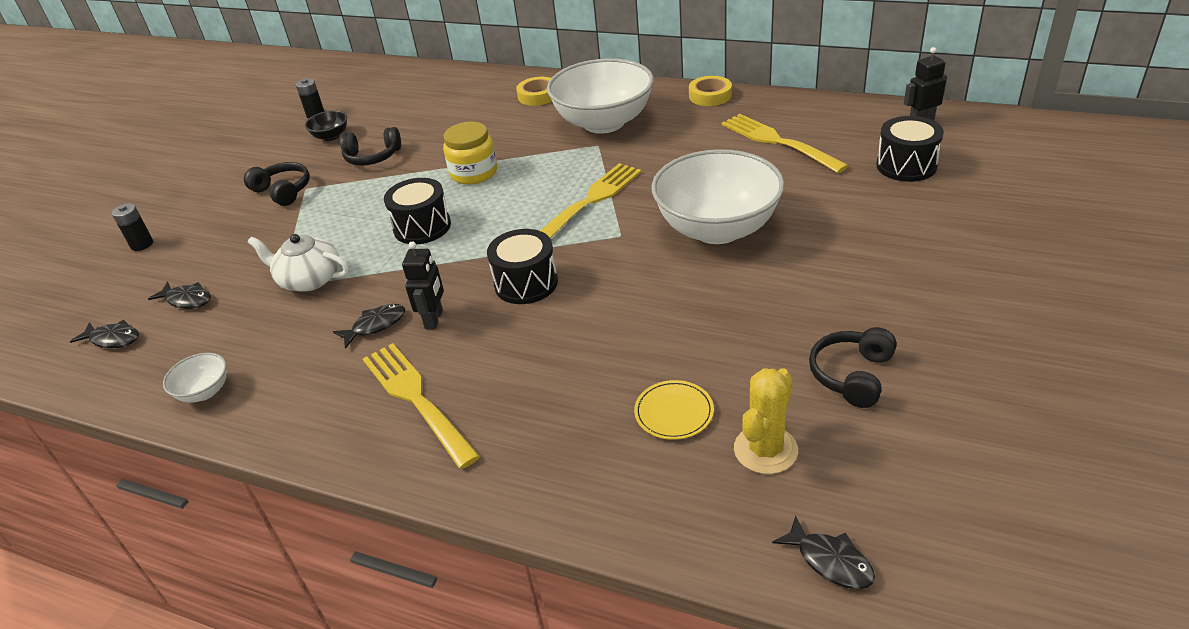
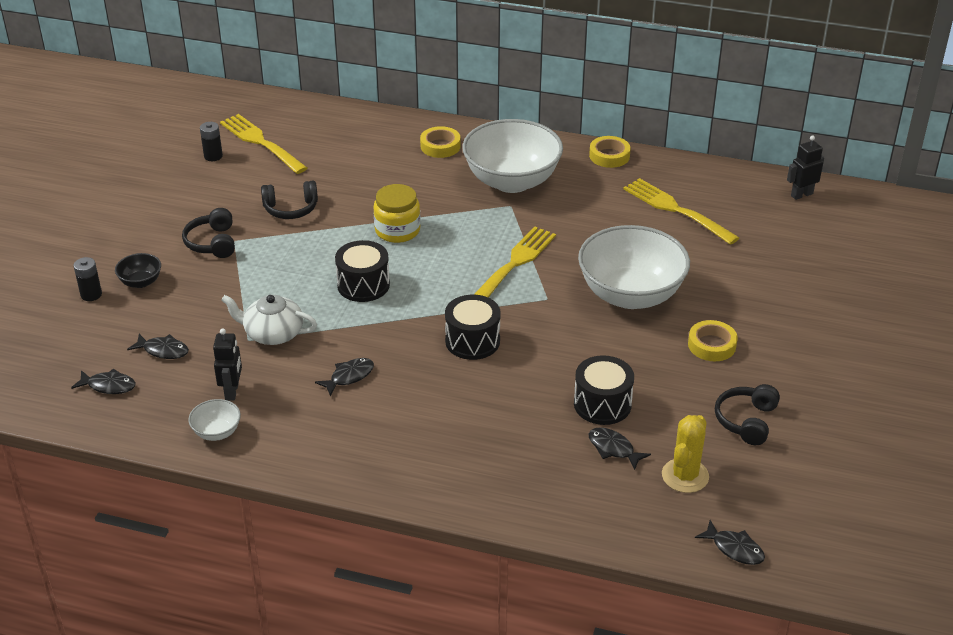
camera: 10 degrees left, 0 degrees up
(283, 191) = (212, 243): black headphones -> black headphones turned 135 degrees counterclockwise
(331, 136) = (239, 183): black bowl -> black bowl (141, 282)
(417, 400) = (405, 439): yellow fork -> yellow fork (262, 143)
(434, 319) = (400, 372): black robot -> black robot (232, 391)
(674, 412) = (613, 449): yellow plate -> black fish
(810, 282) = (711, 345): none -> yellow tape
(906, 166) = (788, 239): black drum -> black drum (602, 404)

